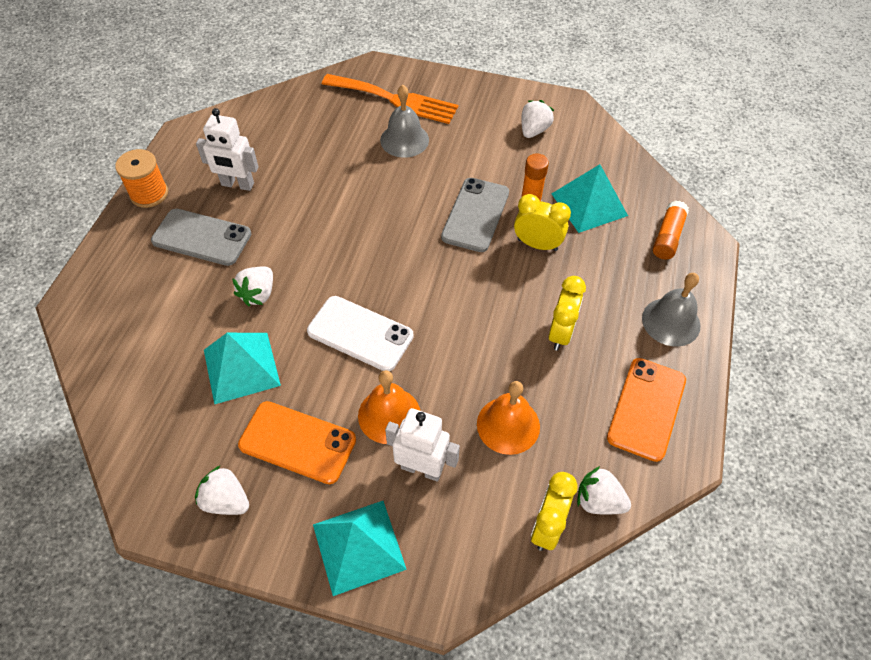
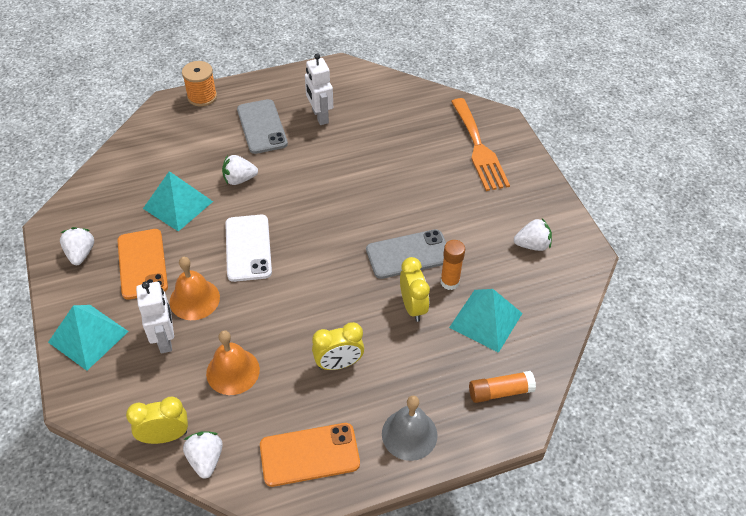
camera: 55 degrees right, 5 degrees down
(149, 194) = (275, 82): orange spool -> orange spool (202, 97)
(404, 140) = (443, 175): grey bell -> none

